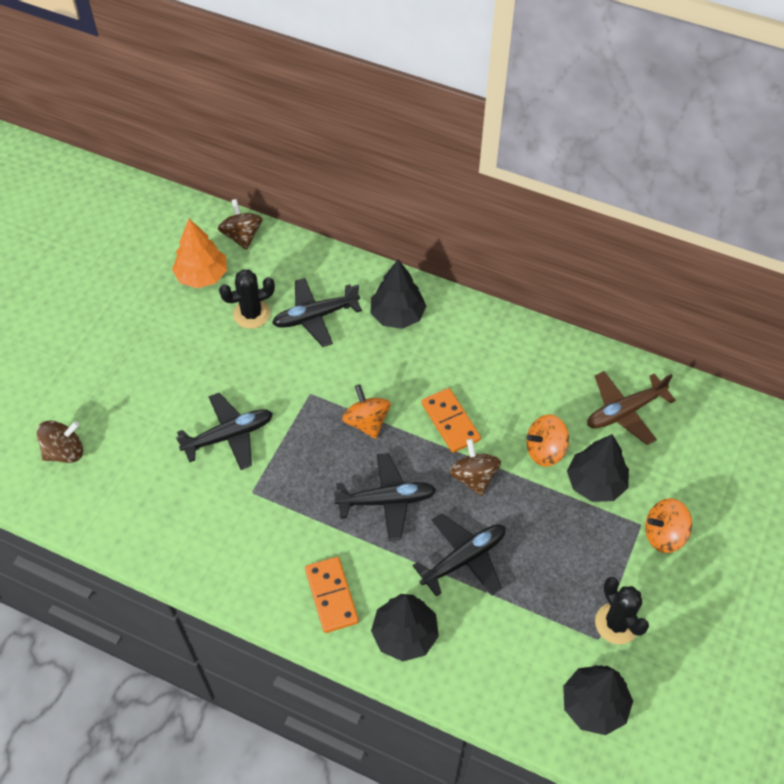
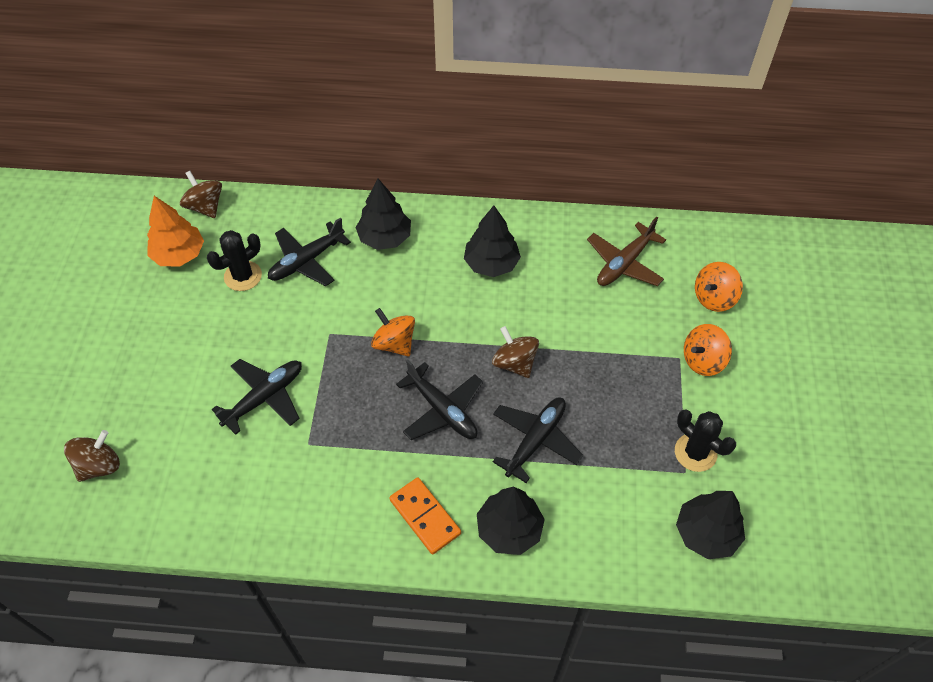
camera: 20 degrees left, 0 degrees up
(387, 501) = (442, 410): black plane -> black plane turned 75 degrees clockwise
(450, 422) = (473, 319): orange domino -> none
(545, 450) = (569, 319): orange spinning top -> orange spinning top (714, 298)
(595, 483) = (625, 334): black tree -> black tree (491, 263)

